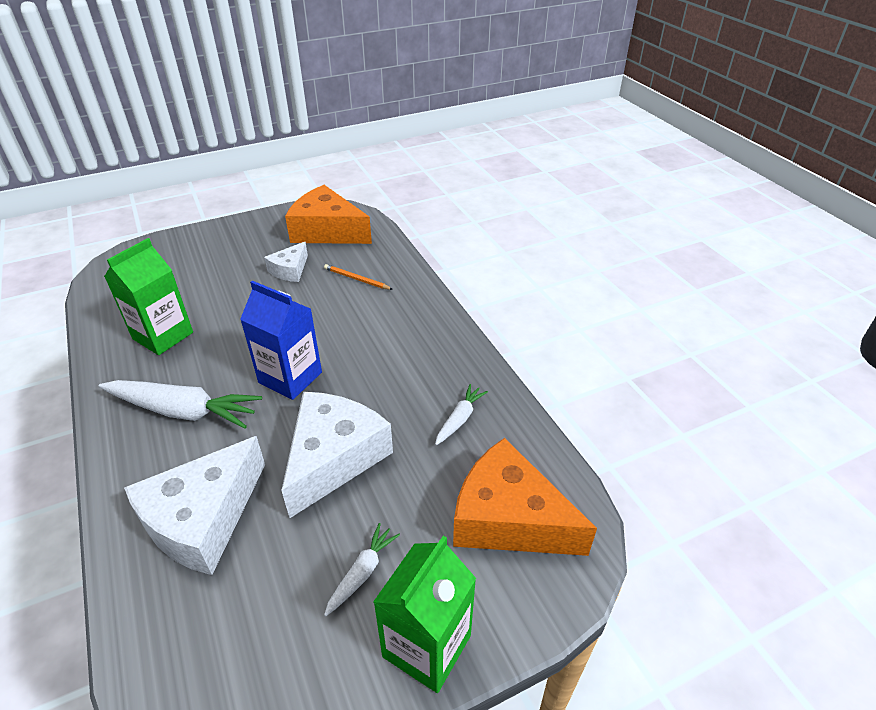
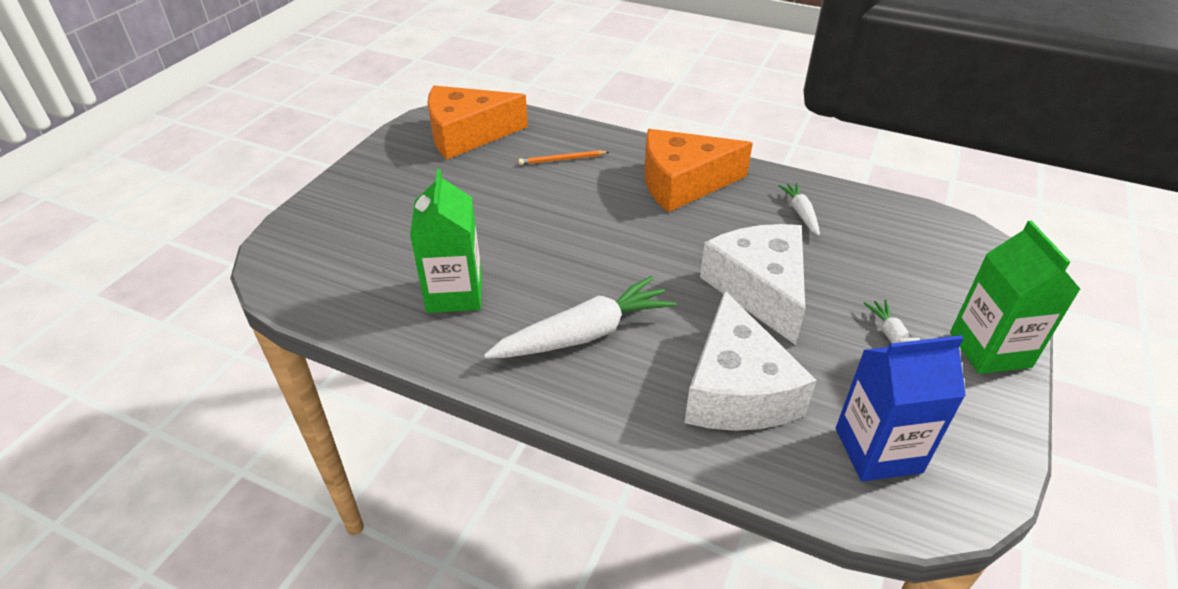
camera: 40 degrees left, 0 degrees up
(290, 270) = (487, 181): white cheese -> none
(290, 377) = (633, 258): blue carton -> blue carton (878, 450)
(508, 518) = (921, 252): orange cheese -> orange cheese (683, 183)

